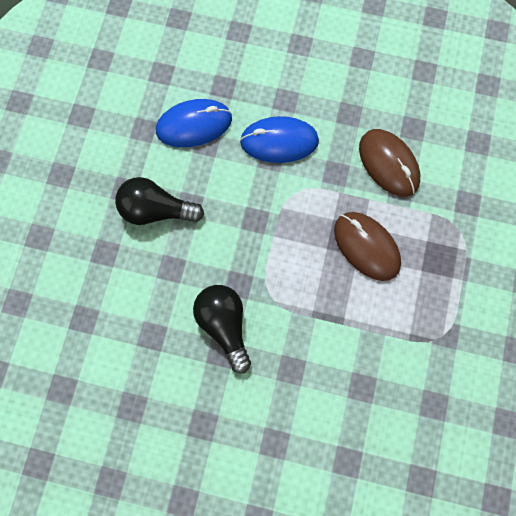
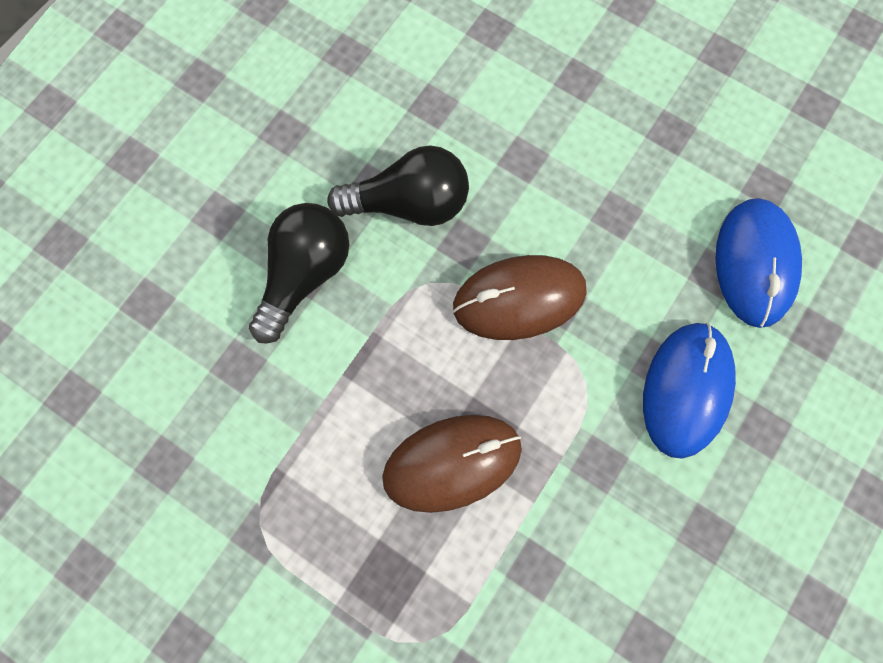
camera: 110 degrees right, 0 degrees up
(156, 210) = (623, 165): black light bulb -> black light bulb (304, 275)
(388, 164) = (588, 565): brown mouse -> brown mouse (519, 299)

